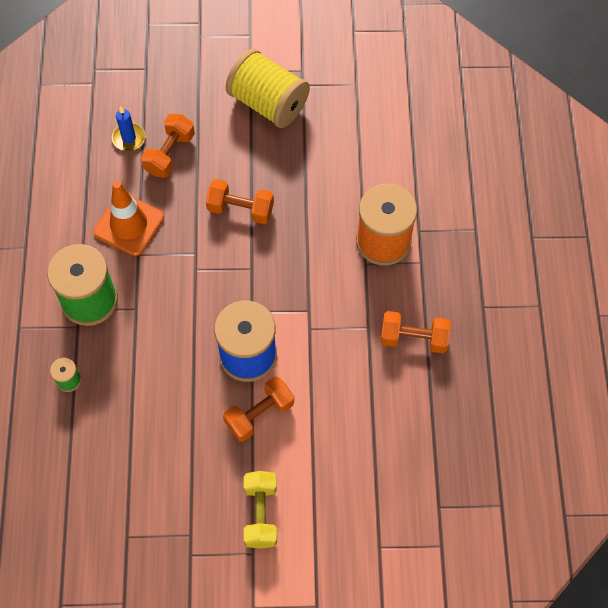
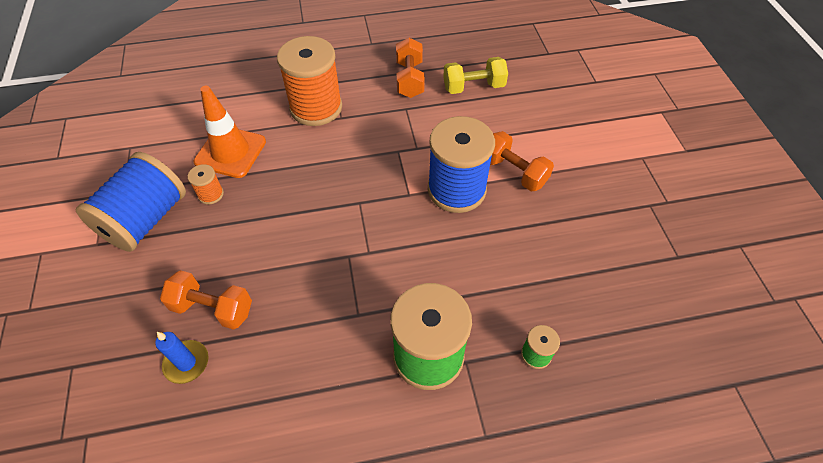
camera: 100 degrees left, 10 degrees down
(129, 224) = (317, 334): orange traffic cone -> orange traffic cone (230, 152)
(240, 209) = (288, 223): orange dumbbell -> none
(261, 514) = (605, 157): yellow dumbbell -> yellow dumbbell (473, 87)
(268, 103) = (145, 219): yellow spool -> blue spool
(286, 150) = (211, 194): none -> orange spool

